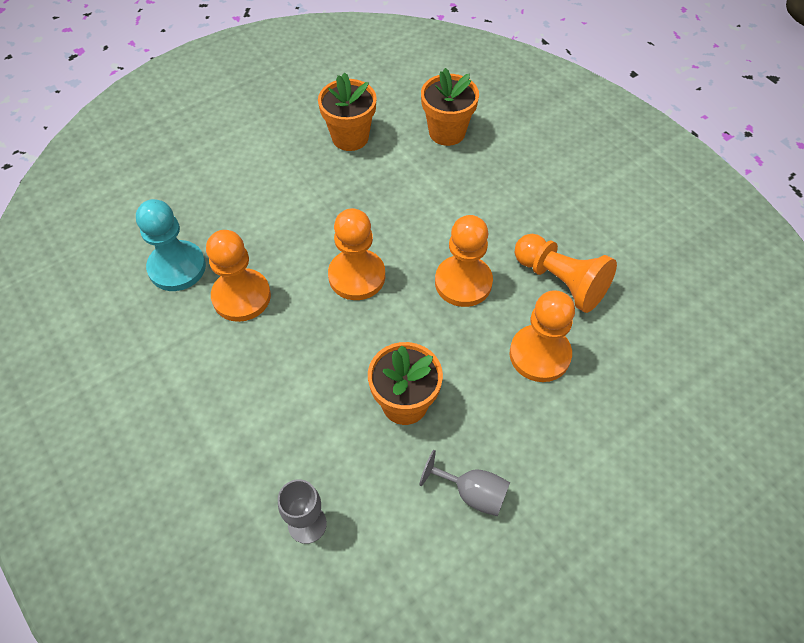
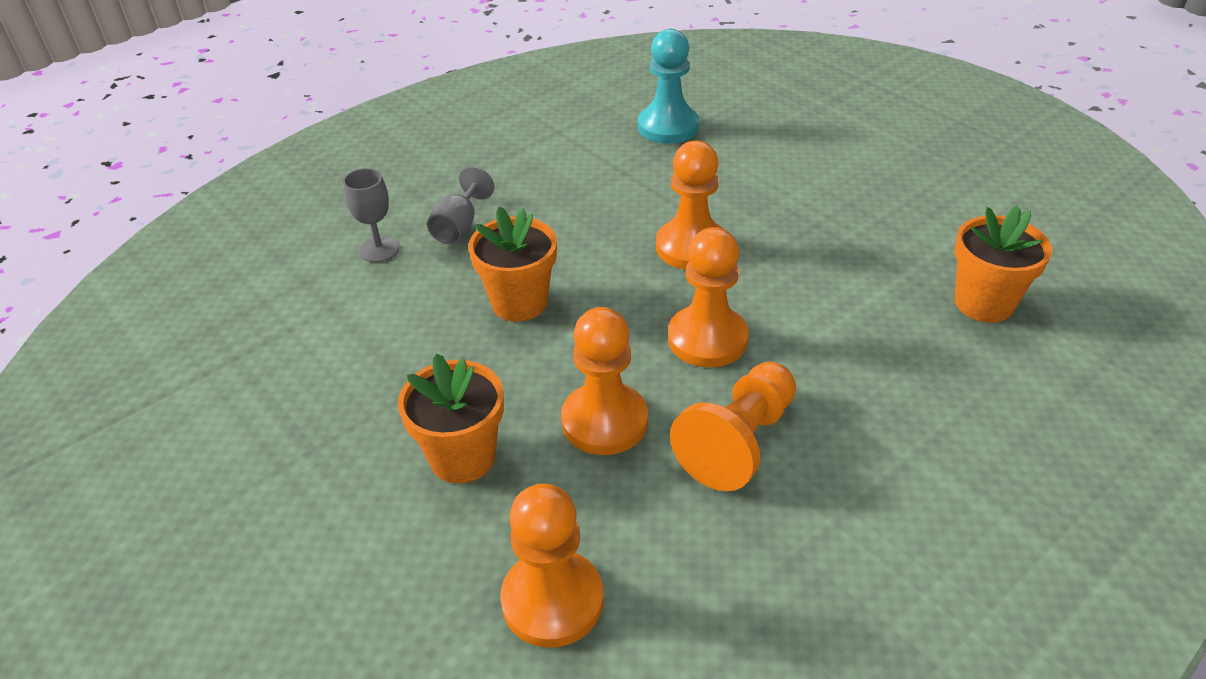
camera: 85 degrees right, 15 degrees down
(241, 296) = (641, 171): orange pawn -> orange pawn (552, 600)
(350, 137) = (920, 216): orange flower pot -> orange flower pot (462, 457)
(472, 493) = (405, 366): grey goblet -> grey goblet (459, 226)

